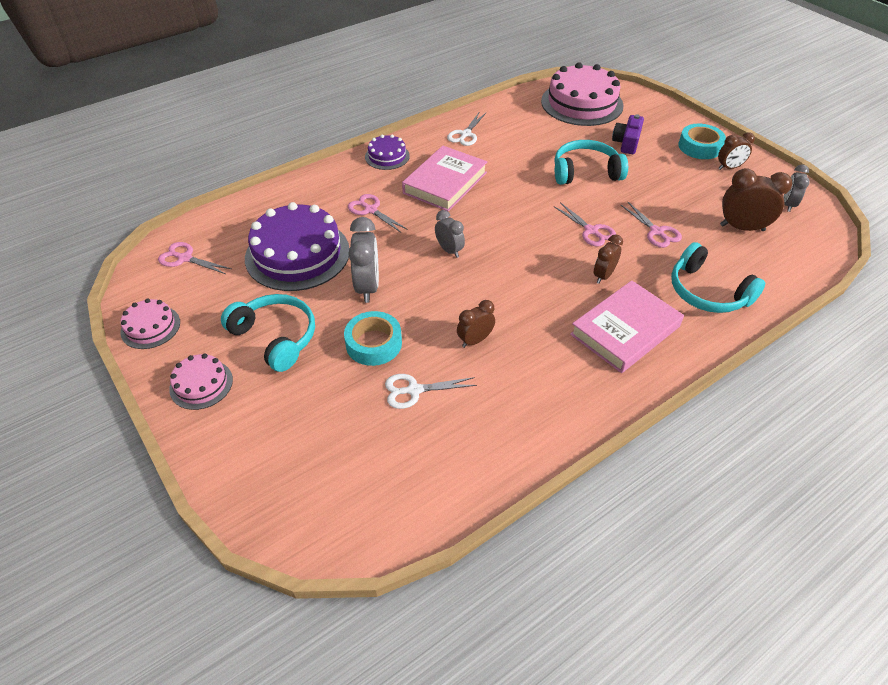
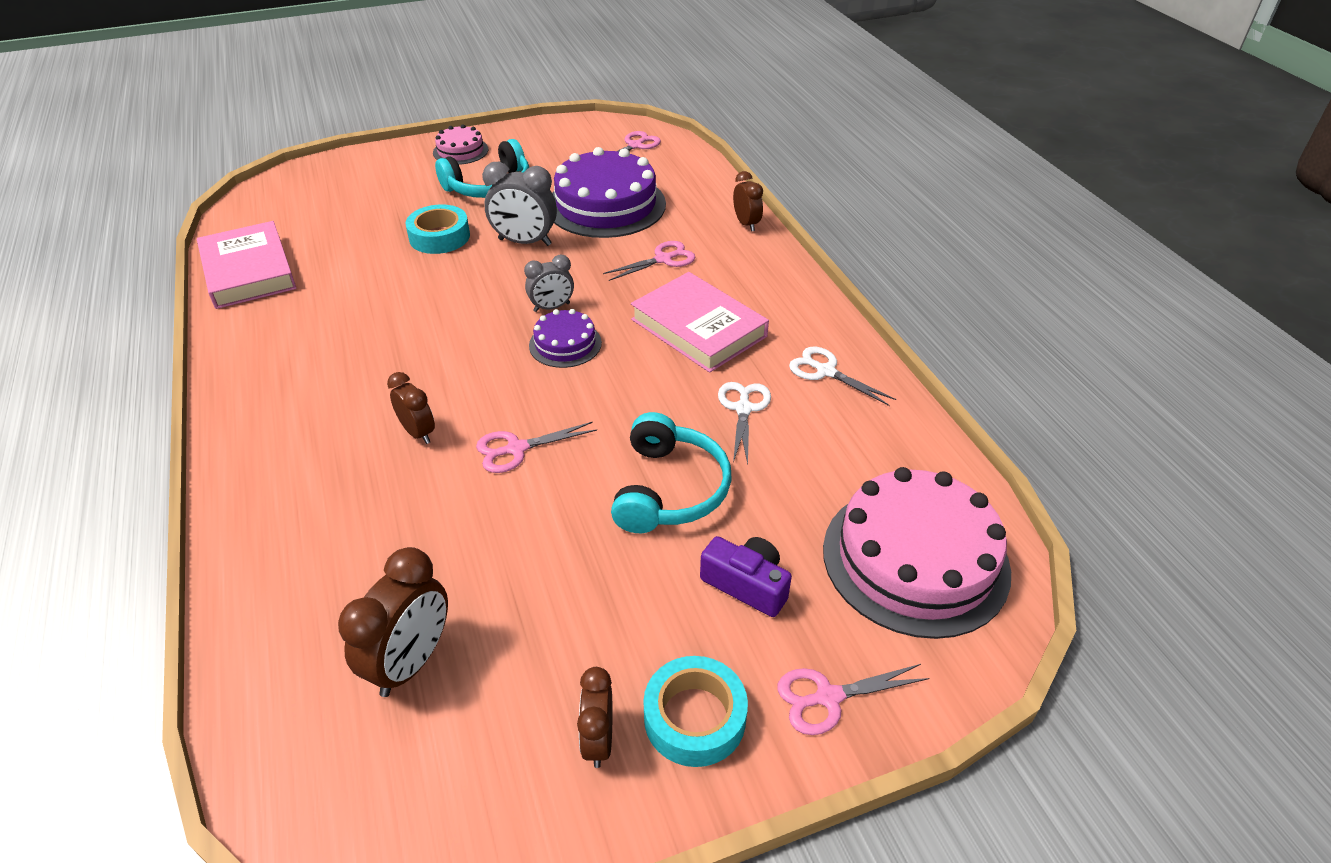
camera: 105 degrees right, 5 degrees down
(150, 327) = (547, 130): pink cake -> none
(387, 156) = (783, 286): purple cake -> purple cake (565, 344)
(414, 390) = (361, 252): white scissors -> white scissors (743, 409)
(475, 340) = (393, 300): brown clock -> brown clock (746, 224)
(625, 330) = (313, 421): pink book -> pink book (249, 271)
(656, 232) = (471, 528): pink scissors -> pink scissors (828, 697)
(707, 292) = (309, 537): turquoise headphones -> none
(788, 204) = (428, 793): grey clock -> none

